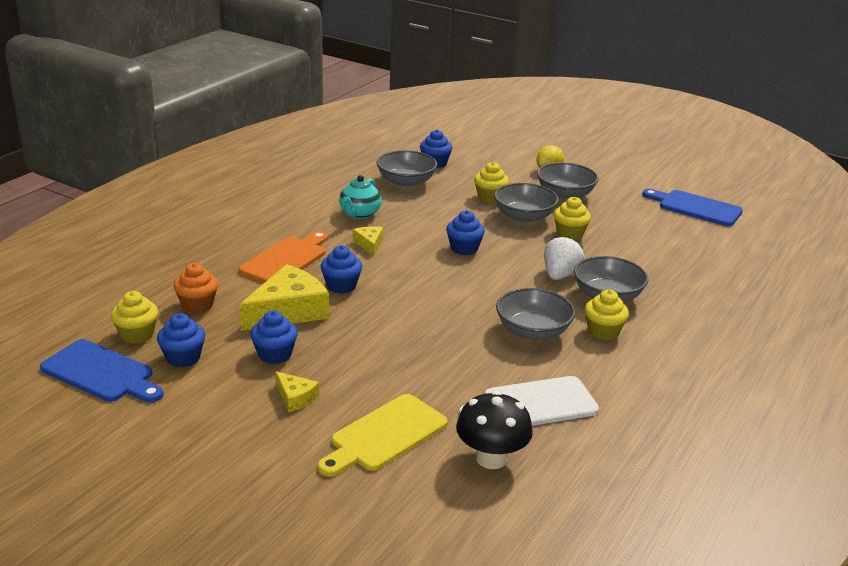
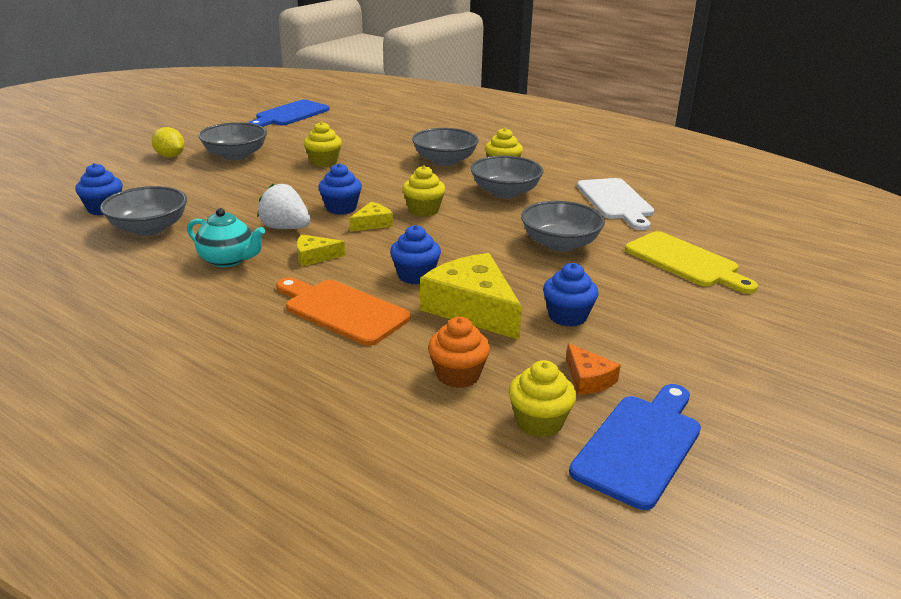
camera: 85 degrees left, 0 degrees up
(183, 358) = (588, 379): blue cupcake -> orange cheese
(295, 397) = (644, 304): yellow cheese -> yellow cheese (372, 224)
(490, 197) = (222, 188): yellow cupcake -> yellow cupcake (423, 210)
(491, 458) = (695, 222): black mushroom -> none
(524, 217) = (278, 176): grey bowl -> grey bowl (560, 244)
(560, 275) = (405, 173): white strawberry -> white strawberry (285, 228)

